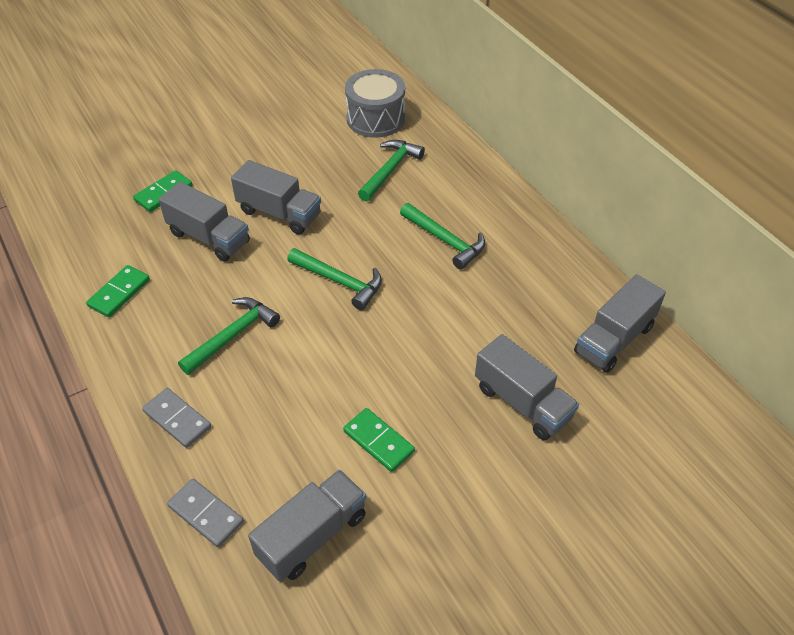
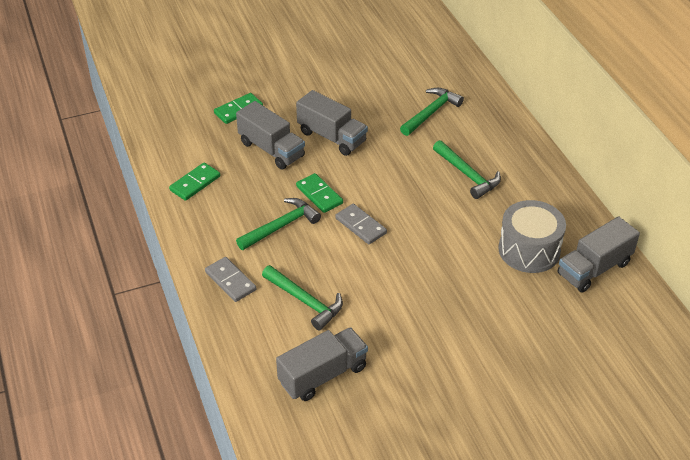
camera: 10 degrees right, 5 degrees down
(206, 514) = (244, 349): grey domino -> grey domino (360, 226)
(339, 281) = (373, 196): green hammer -> green hammer (305, 301)
(375, 119) = (426, 68): grey drum -> grey drum (529, 250)
(378, 441) = (385, 317): green domino -> green domino (319, 195)
(522, 402) = (506, 305): grey truck -> none

